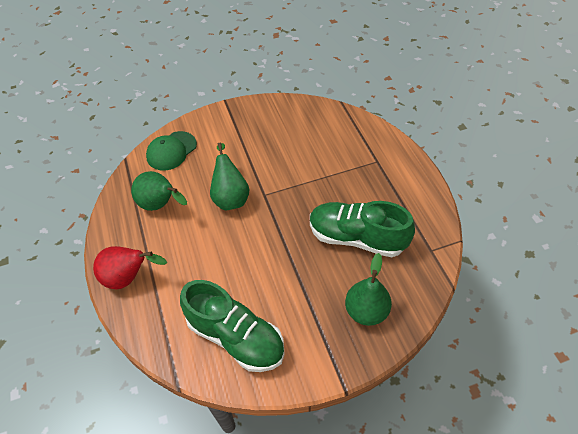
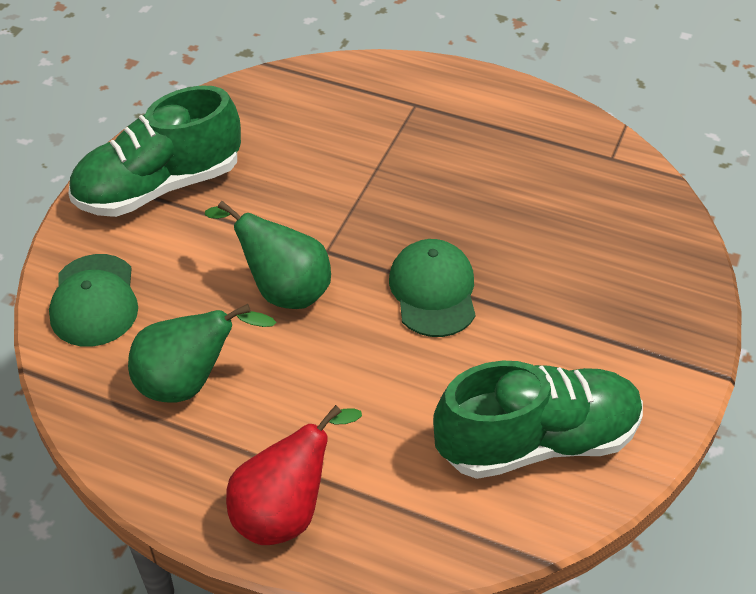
camera: 50 degrees left, 5 degrees down
(280, 243) = (433, 291): none -> green cap
(357, 238) = (515, 209): green shoe -> green shoe (159, 187)
(366, 311) = (636, 278): green pear -> none

